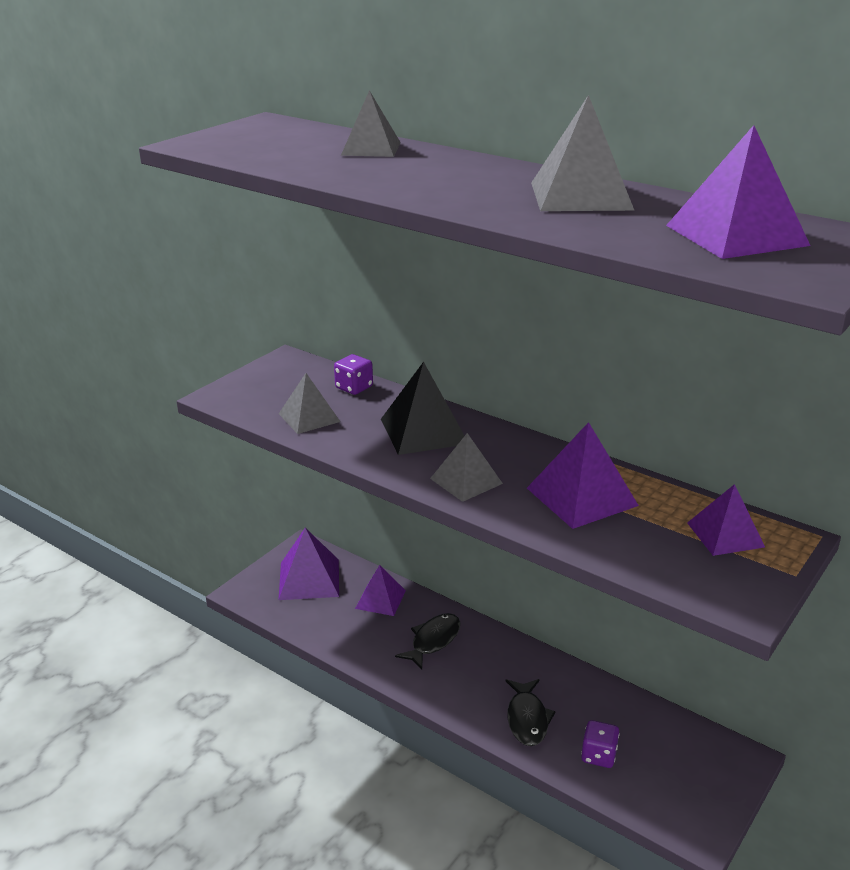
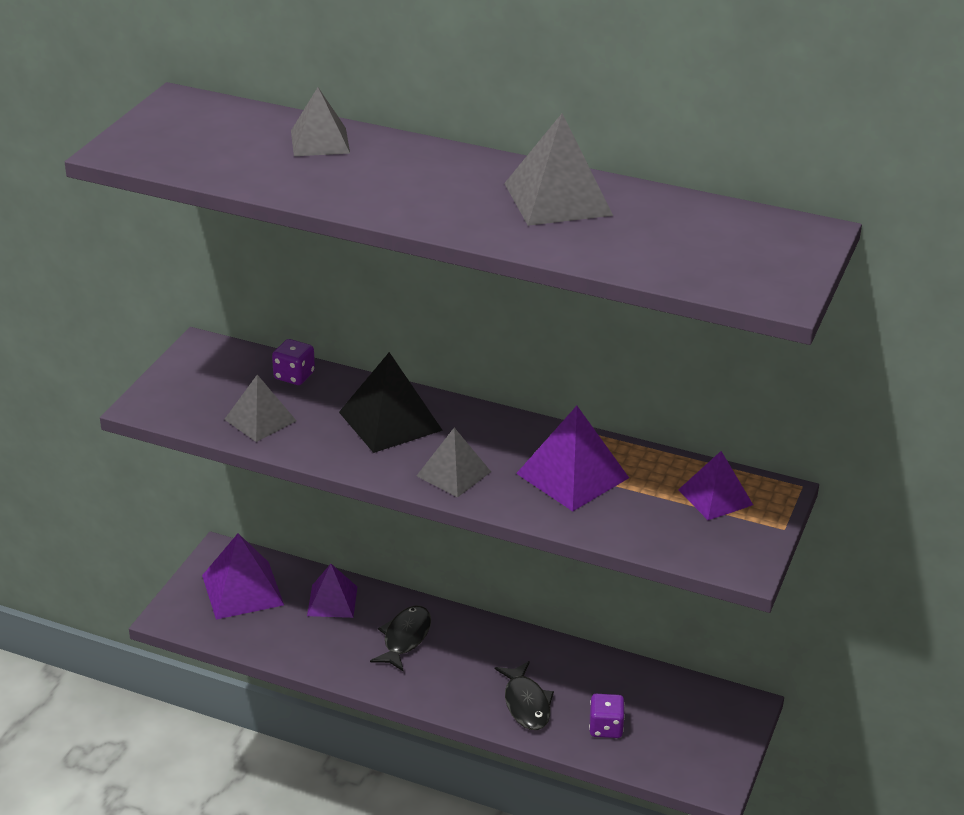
camera: 15 degrees left, 5 degrees up
(736, 235) = (710, 241): purple pyramid -> none

